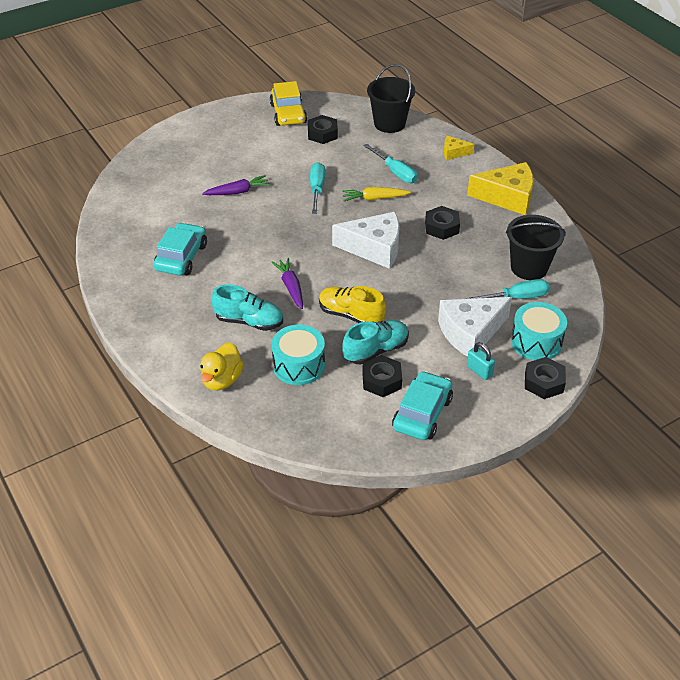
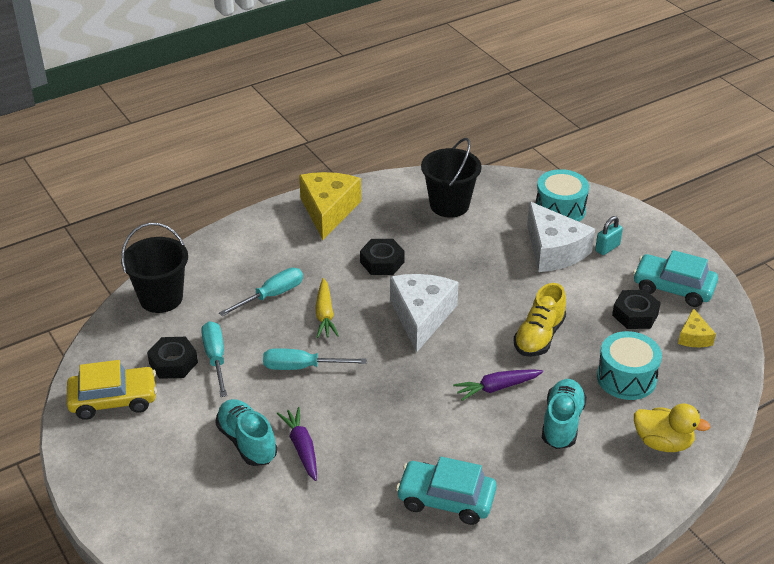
camera: 90 degrees left, 5 degrees down
(376, 350) = (592, 318): turquoise shoe -> turquoise shoe (247, 442)
(454, 153) = (236, 245): yellow cheese -> yellow cheese (694, 337)
(516, 297) = (497, 217): turquoise screwdriver -> turquoise screwdriver (215, 358)
(544, 382) = (614, 209): black nut -> none

